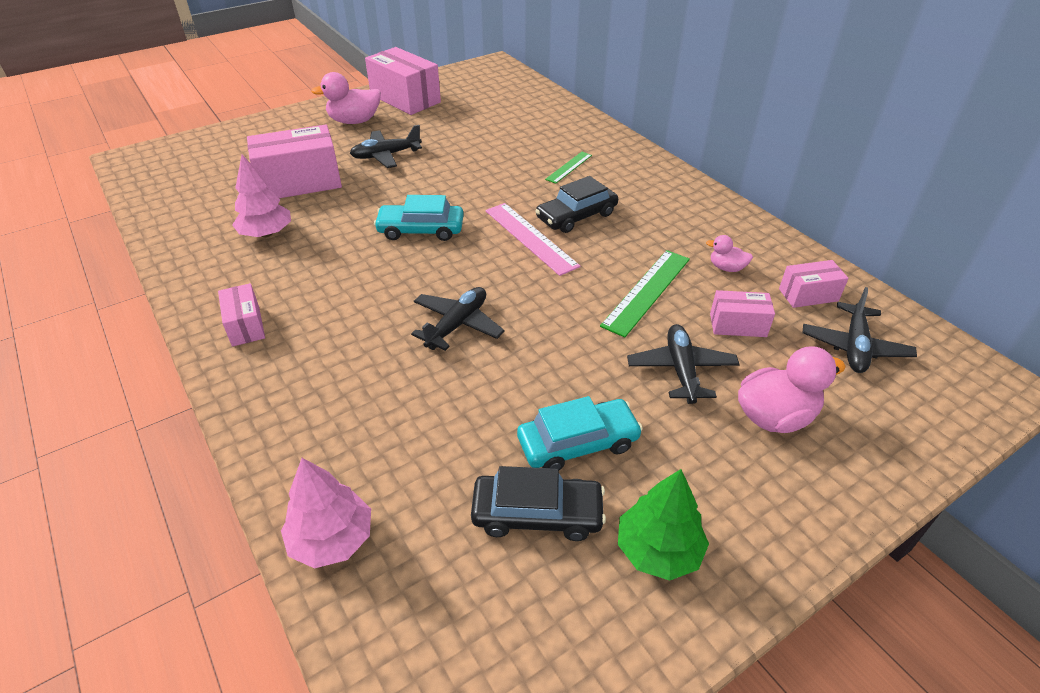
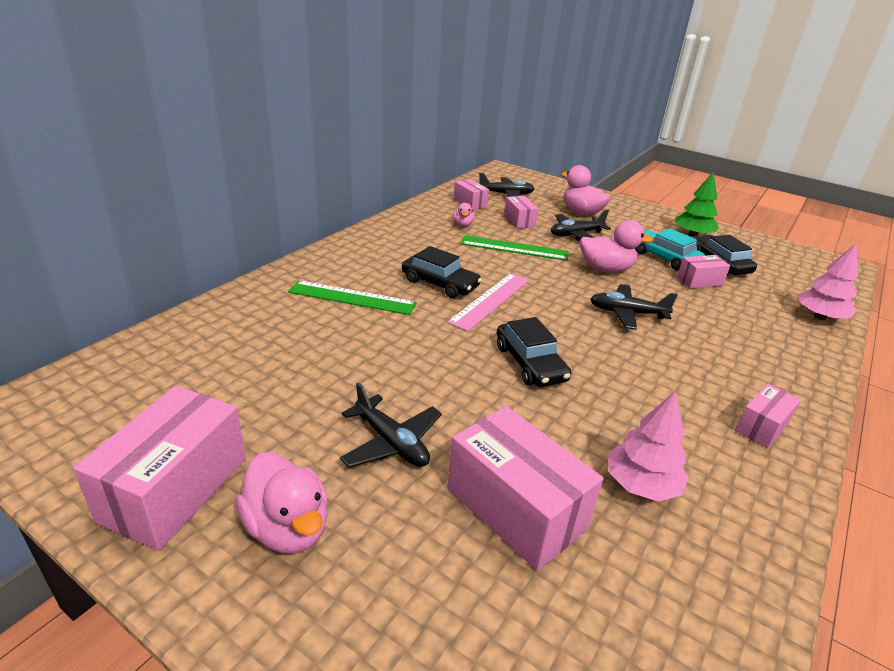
camera: 115 degrees left, 10 degrees down
(421, 230) = (530, 363): turquoise car -> black car
(493, 444) = (699, 281): none -> pink box
(565, 354) = (606, 269): none -> pink duck
(569, 167) = (352, 298): green ruler -> green ruler, size x1.72

